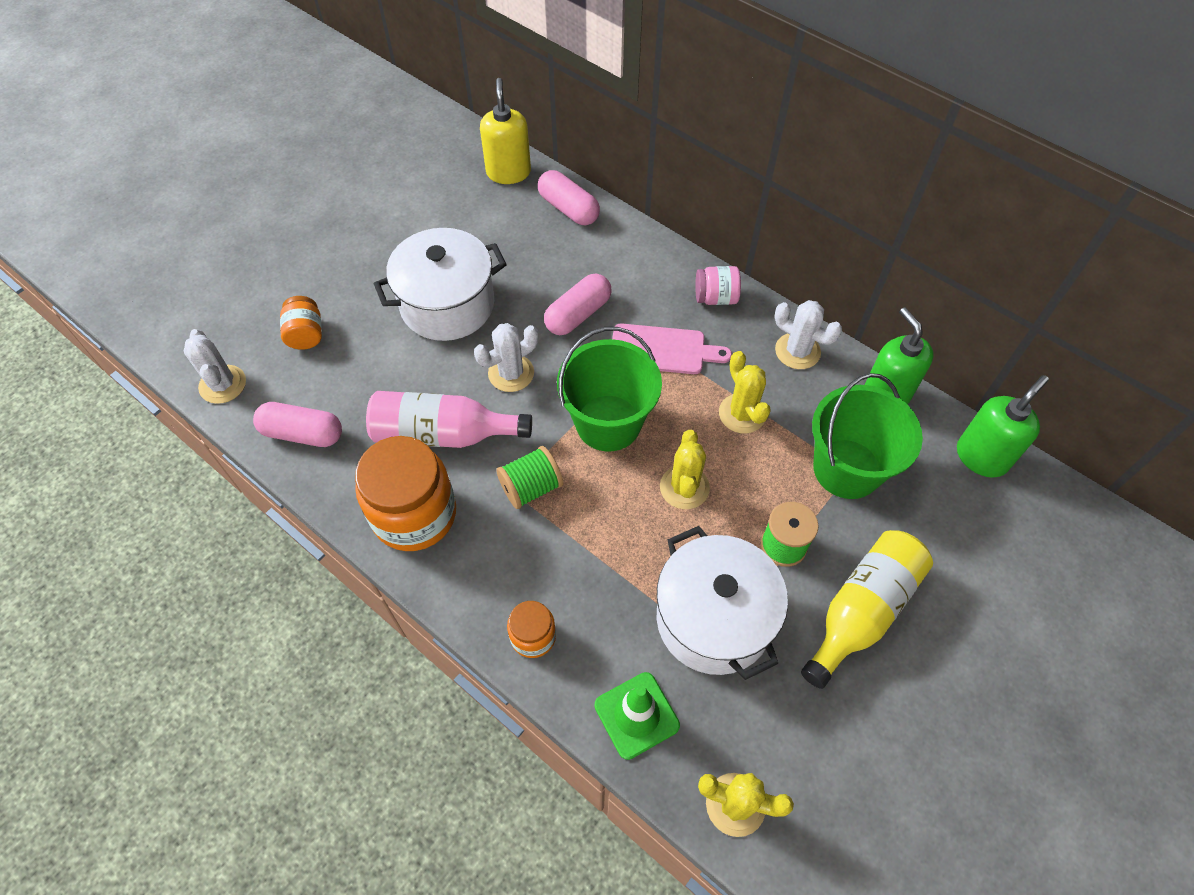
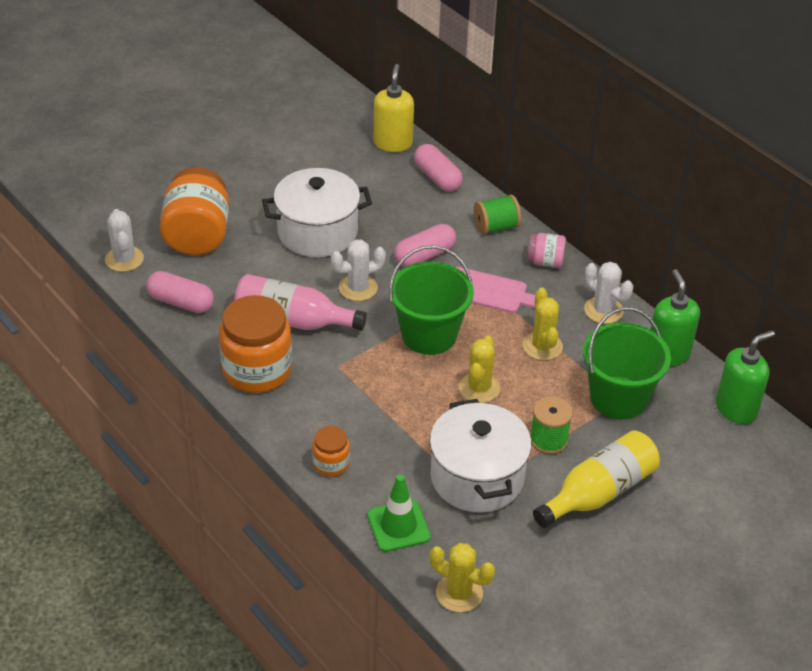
camera: 10 degrees right, 15 degrees down
(306, 334) = (197, 235): orange jar -> orange jar, size x2.00
(531, 487) = (354, 368): green spool -> green spool (496, 227)

